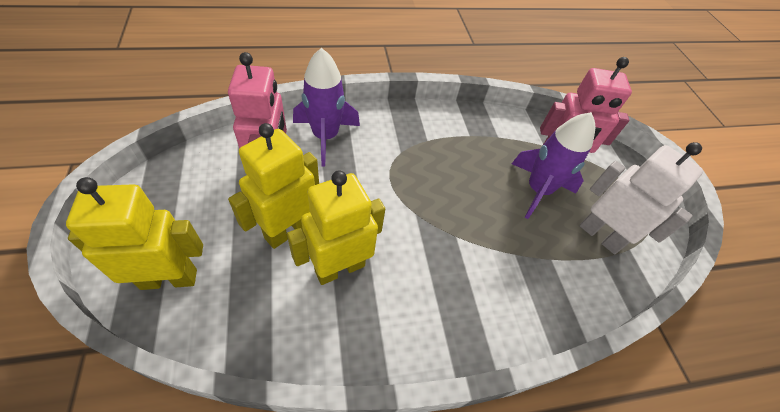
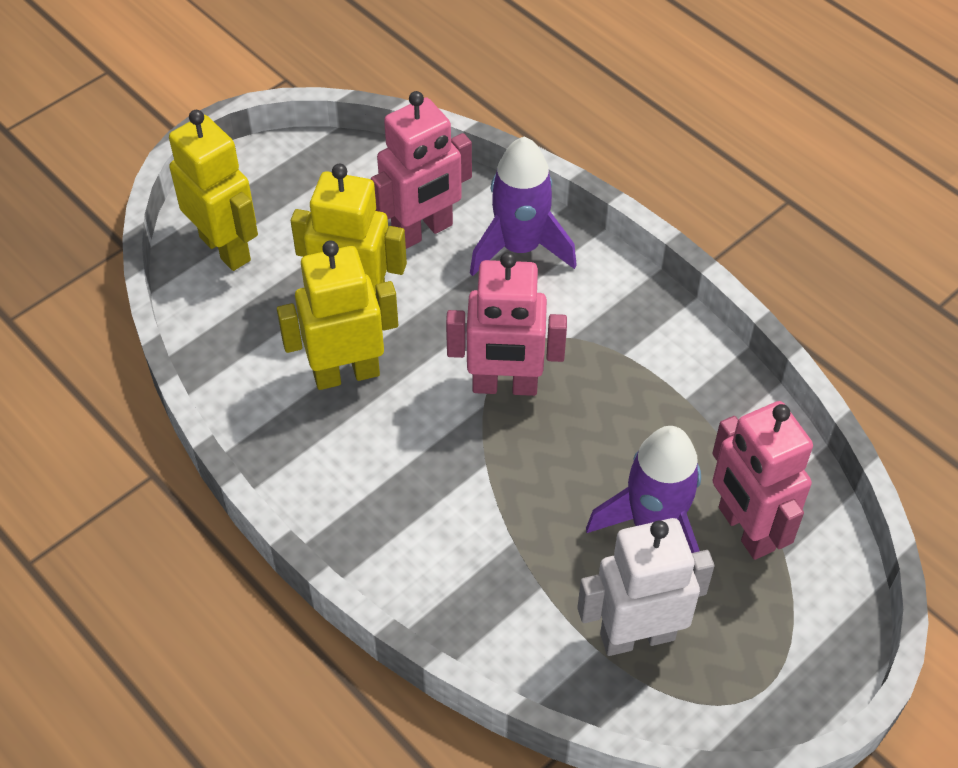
camera: 65 degrees right, 0 degrees up
(339, 268) = (346, 373): yellow robot -> yellow robot turned 45 degrees counterclockwise
(410, 196) = (505, 386): none -> pink robot
(600, 235) = (637, 636): white robot -> white robot turned 120 degrees counterclockwise

